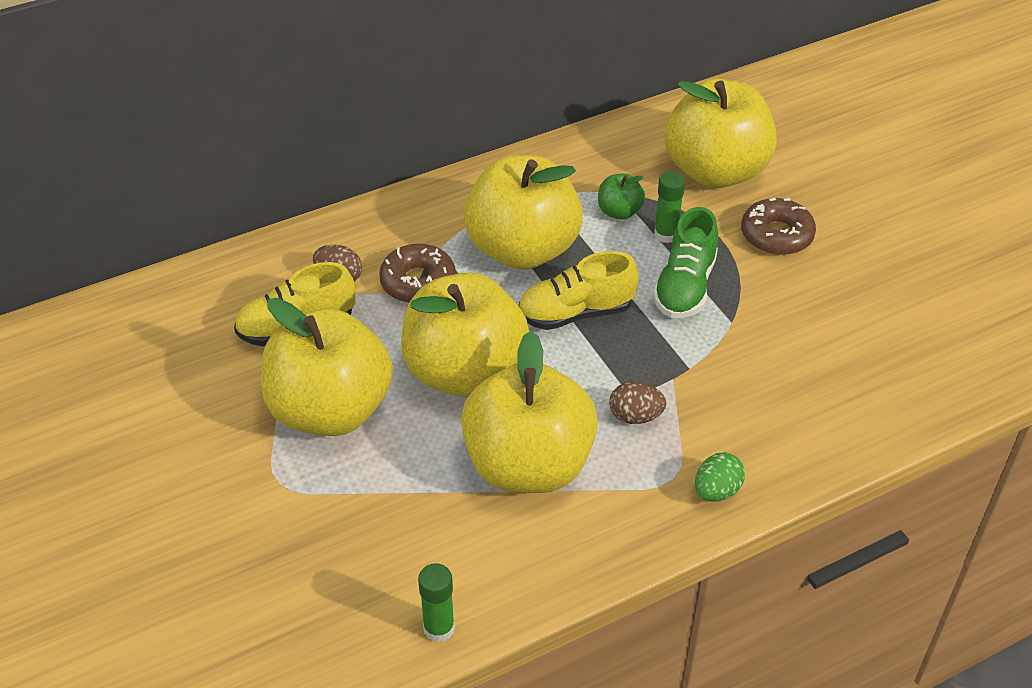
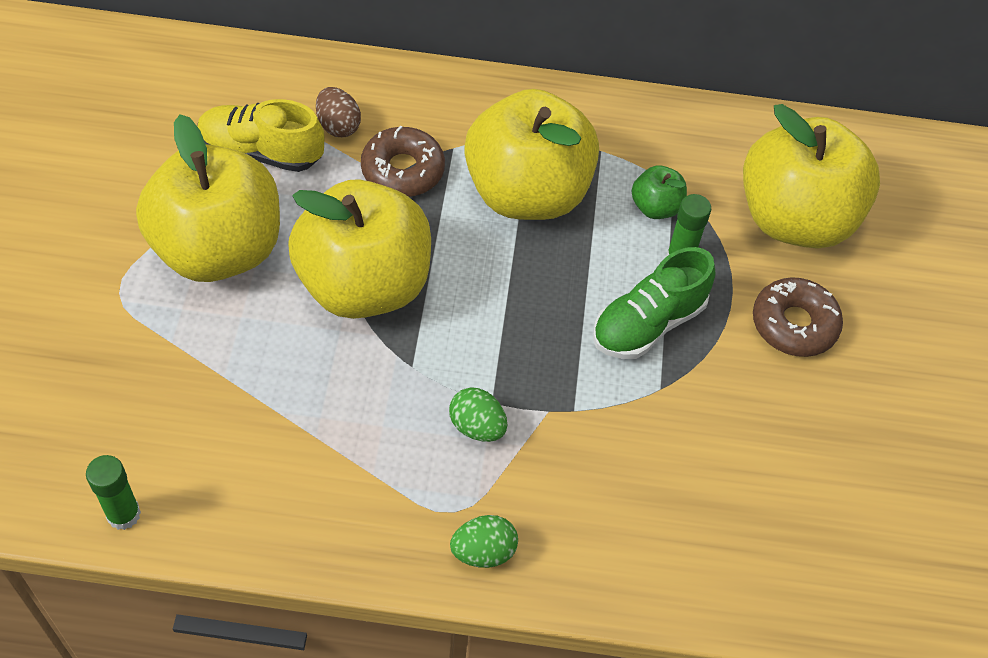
camera: 30 degrees right, 10 degrees up
(528, 465) = (337, 412): yellow apple -> none
(575, 313) = (517, 287): yellow shoe -> none
(635, 416) = (477, 427): brown egg -> green egg

